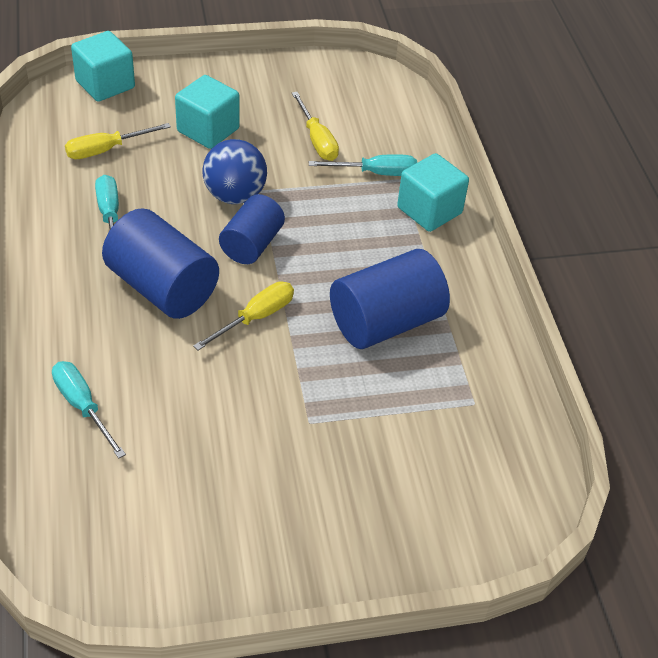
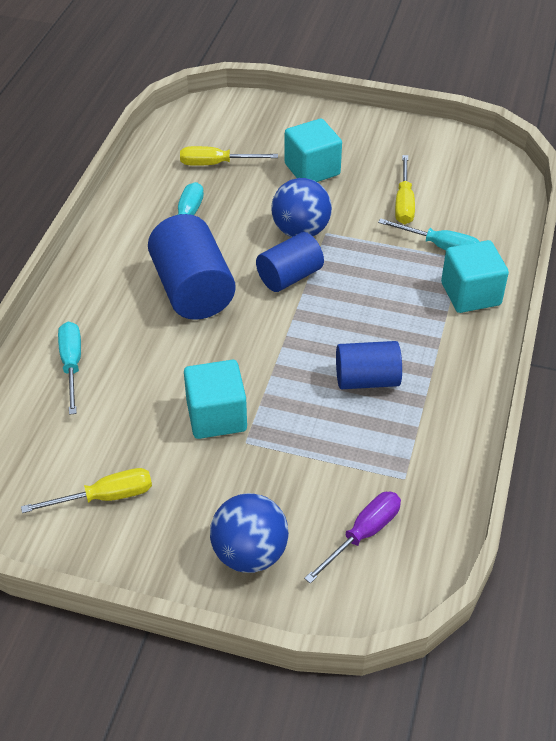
camera: 30 degrees right, 0 degrees up
(105, 84) = (249, 109): turquoise cube -> turquoise cube (216, 416)
(256, 318) = (255, 339): yellow screwdriver -> yellow screwdriver (105, 497)
(379, 528) = (250, 553): none -> blue ball
(386, 322) = (367, 379): blue cylinder -> blue cylinder, size x0.64
(470, 469) = (363, 534): none -> purple screwdriver

